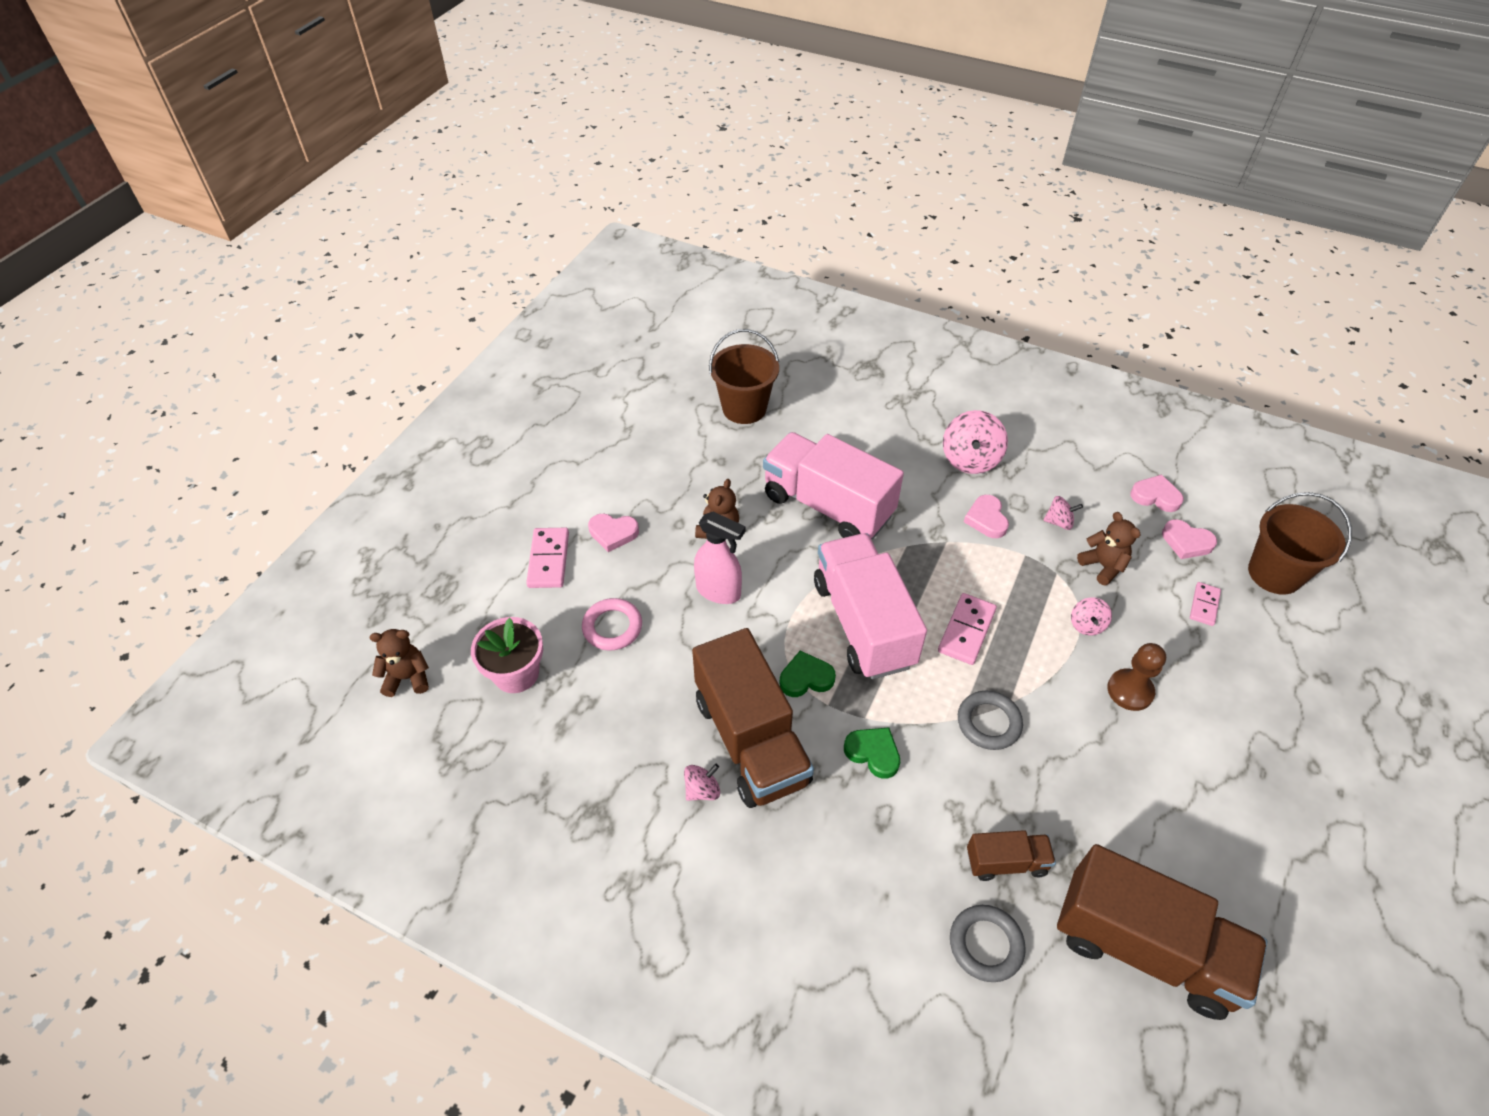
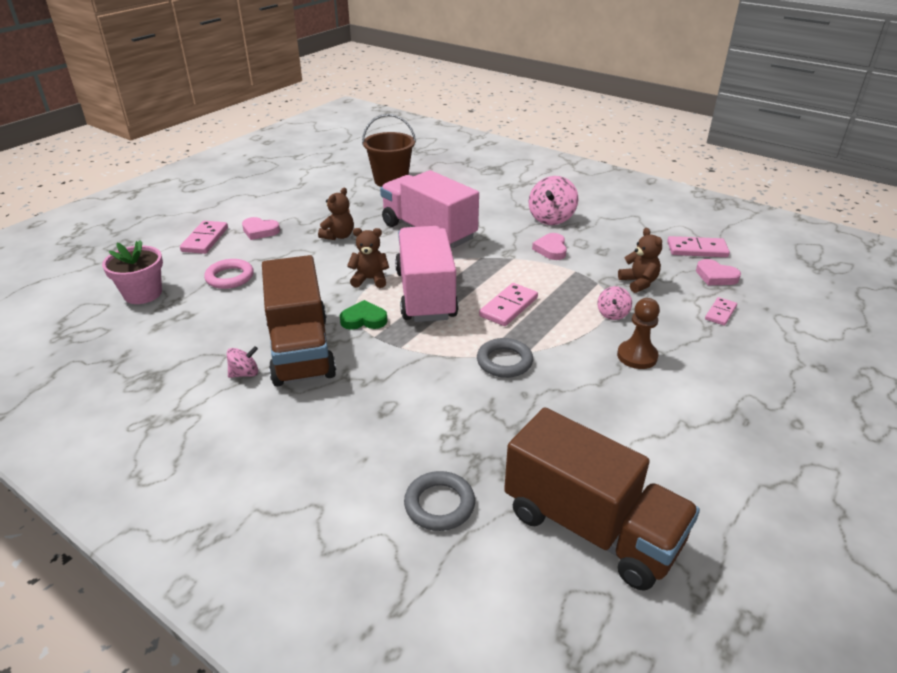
camera: 10 degrees right, 15 degrees down
(407, 678) = (63, 288): brown teddy bear -> brown teddy bear (370, 279)
(719, 591) = (321, 267): pink spray bottle -> none
(873, 753) = (397, 368): green heart -> none
(1006, 862) = (482, 450): brown truck -> none
(1059, 522) = (610, 256): pink spinning top -> none
(1155, 496) = (697, 249): pink heart -> pink domino
(1274, 574) = (789, 301): brown bucket -> none

